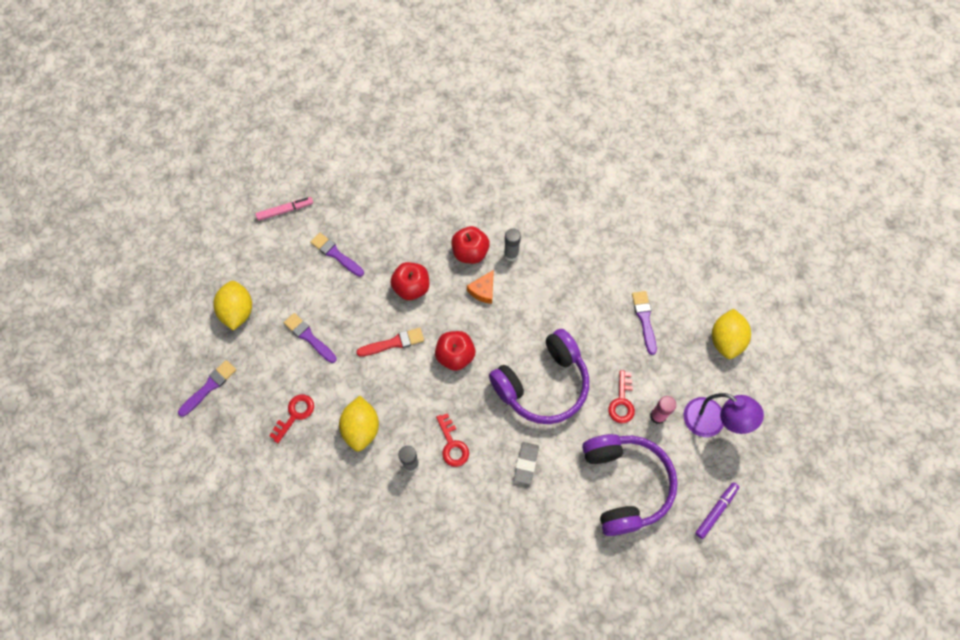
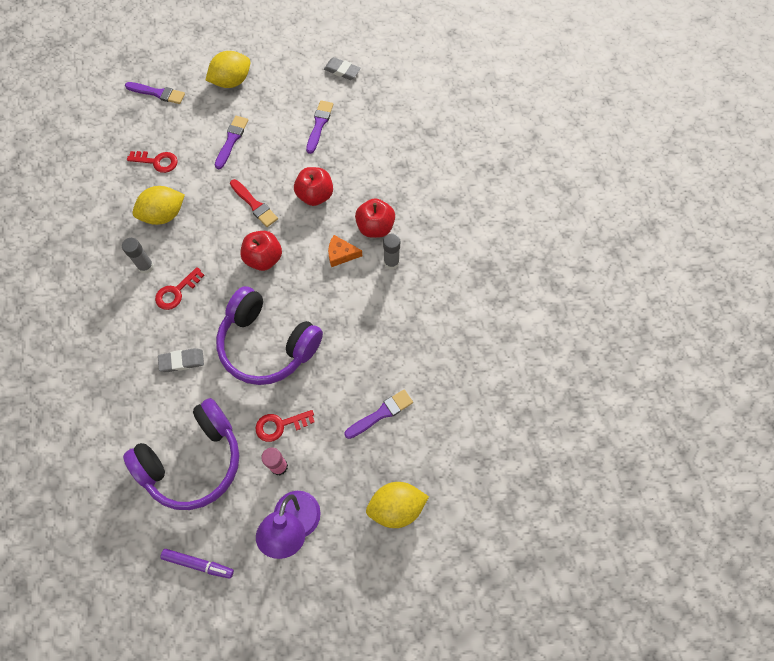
camera: 65 degrees right, 0 degrees up
(285, 210) = (342, 71): pink marker -> grey eraser

